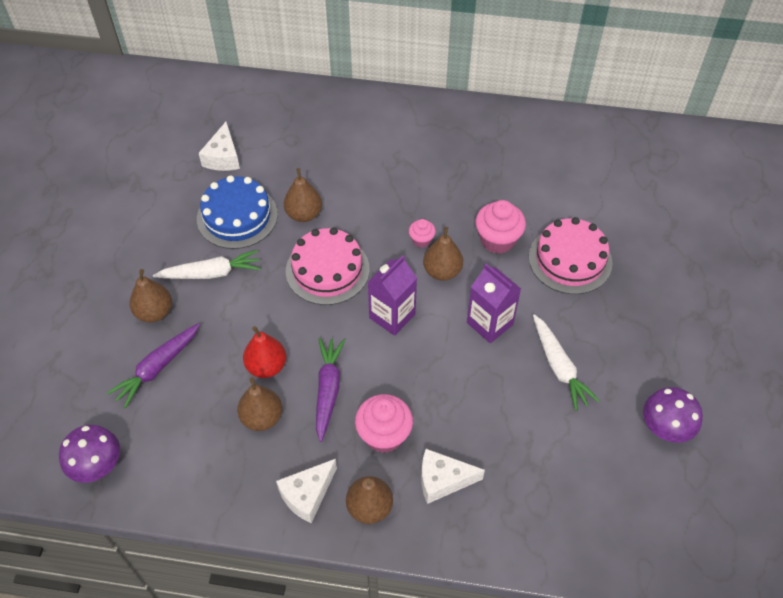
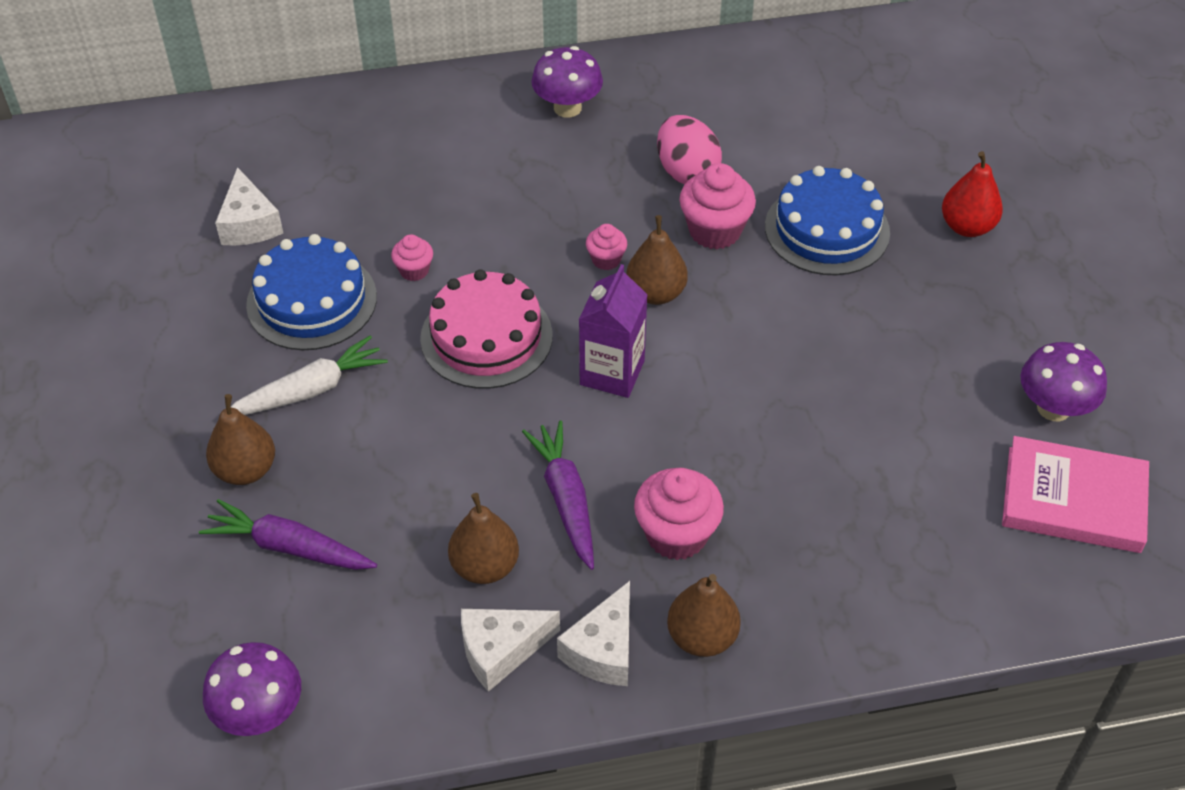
camera: 20 degrees left, 5 degrees down
(157, 368) = (289, 547): purple carrot -> purple carrot turned 90 degrees clockwise
(266, 366) = (458, 494): red pear -> red pear (967, 227)
(304, 214) = (414, 270): brown pear -> pink cupcake
(442, 132) = (567, 108): none -> purple mushroom
(442, 480) = (788, 568): white cheese -> white cheese (501, 651)
(489, 323) = (755, 343): purple carton -> none
(497, 195) = (686, 172): none -> pink egg
(559, 367) = (878, 372): white carrot -> none
(570, 259) = (827, 229): pink cake -> blue cake
(649, 495) = (1073, 499): none -> pink book

